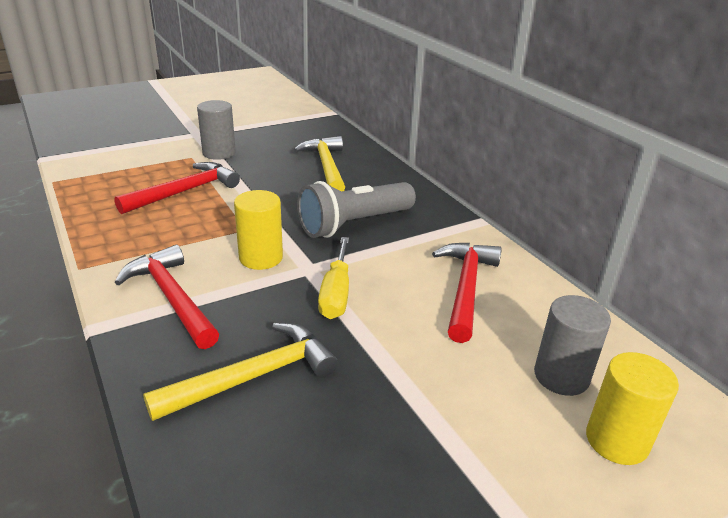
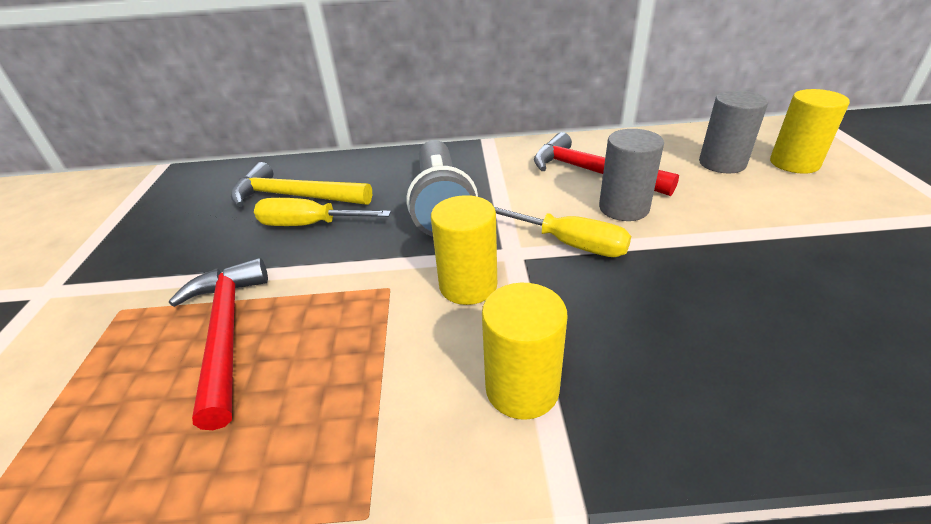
camera: 60 degrees left, 5 degrees up
(171, 298) = (522, 388): red hammer -> yellow cylinder
(219, 153) = (145, 277): grey cylinder -> grey cylinder (623, 208)
(253, 376) = (710, 333): yellow hammer -> none
(296, 182) = (309, 225): none -> yellow screwdriver

